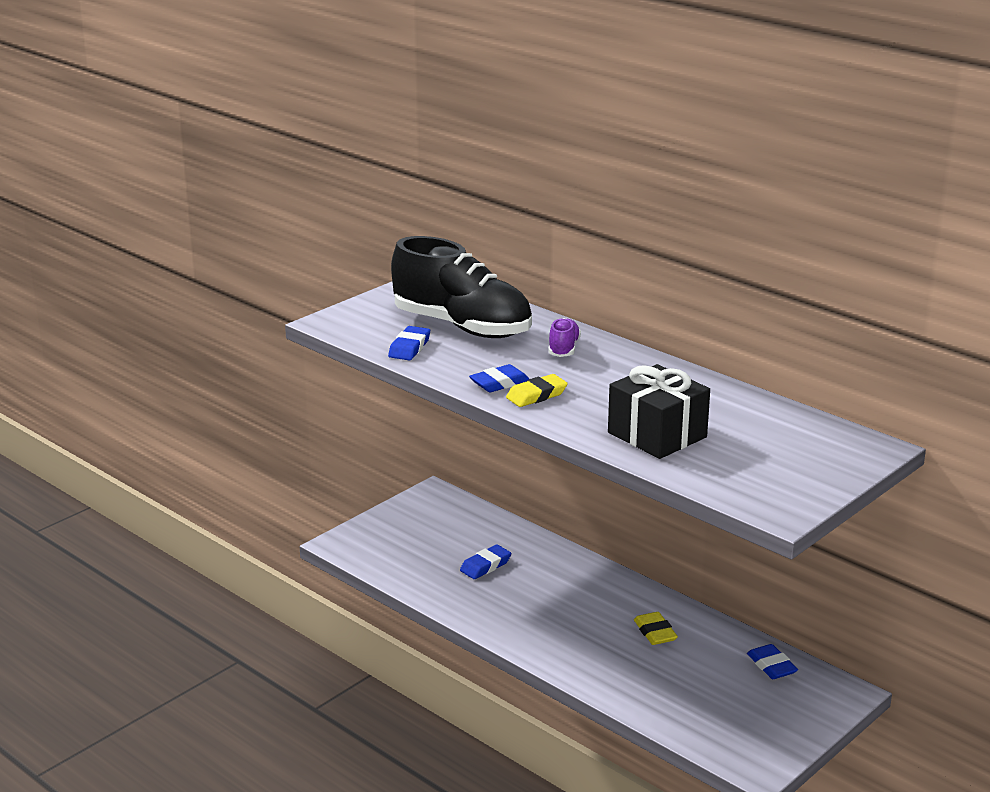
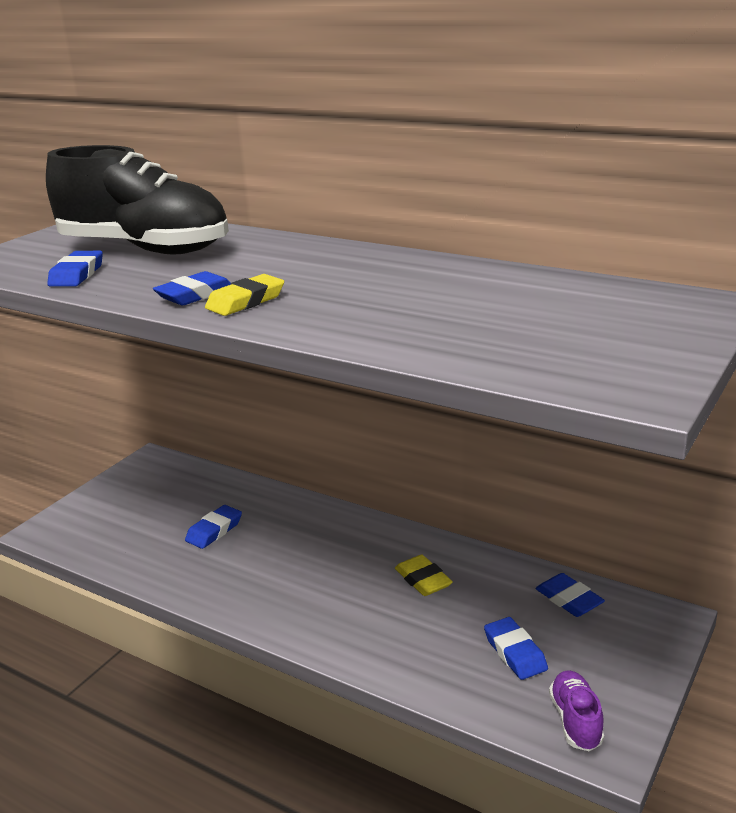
camera: 10 degrees left, 0 degrees up
(563, 349) = (271, 255): purple shoe -> purple shoe (575, 721)
(657, 435) = (418, 323): black gift -> none
(712, 696) = (515, 652): none -> blue eraser

